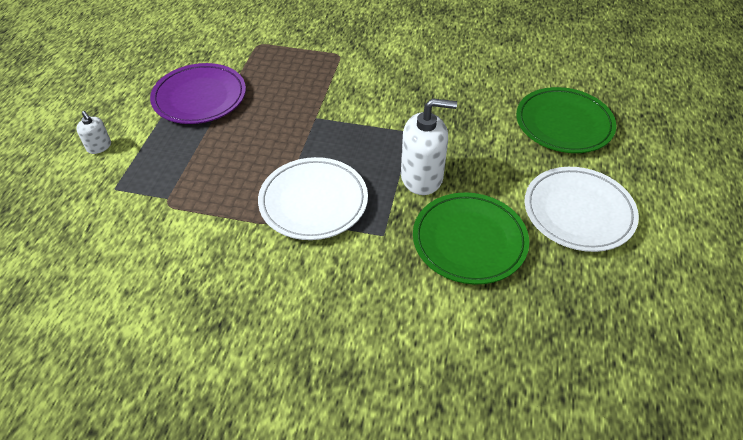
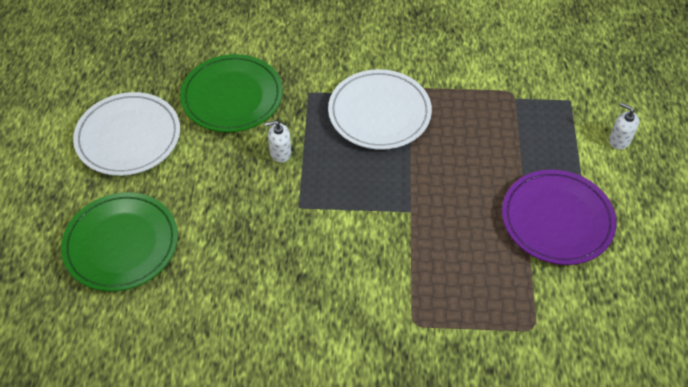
camera: 170 degrees right, 5 degrees up
(422, 177) = (280, 152): white soap dispenser -> white soap dispenser, size x0.50

